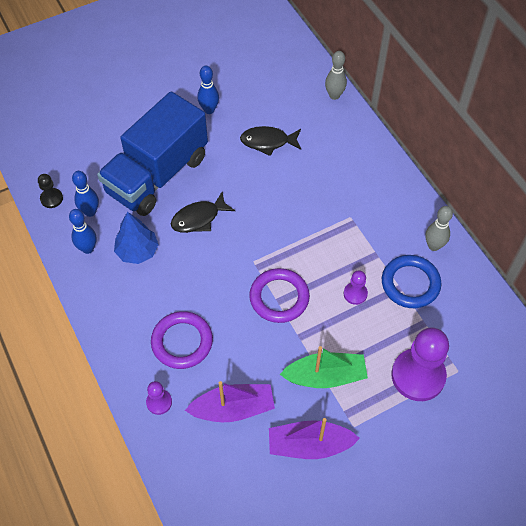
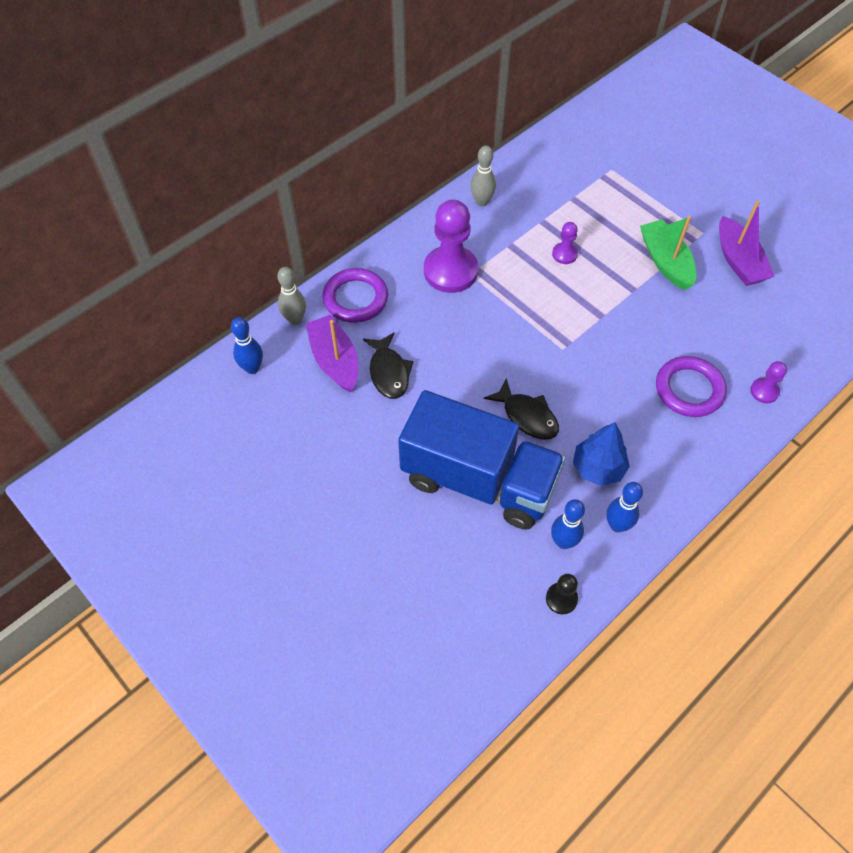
camera: 105 degrees left, 0 degrees up
(209, 110) = (353, 450): blue bowling pin -> blue bowling pin (252, 368)
(233, 408) = (736, 326): purple boat -> purple boat (335, 360)
(279, 297) = (597, 316): purple ring -> purple ring (355, 298)
(410, 283) = (534, 213): blue ring -> none
(418, 376) = (630, 195): purple pawn -> purple pawn (450, 271)

